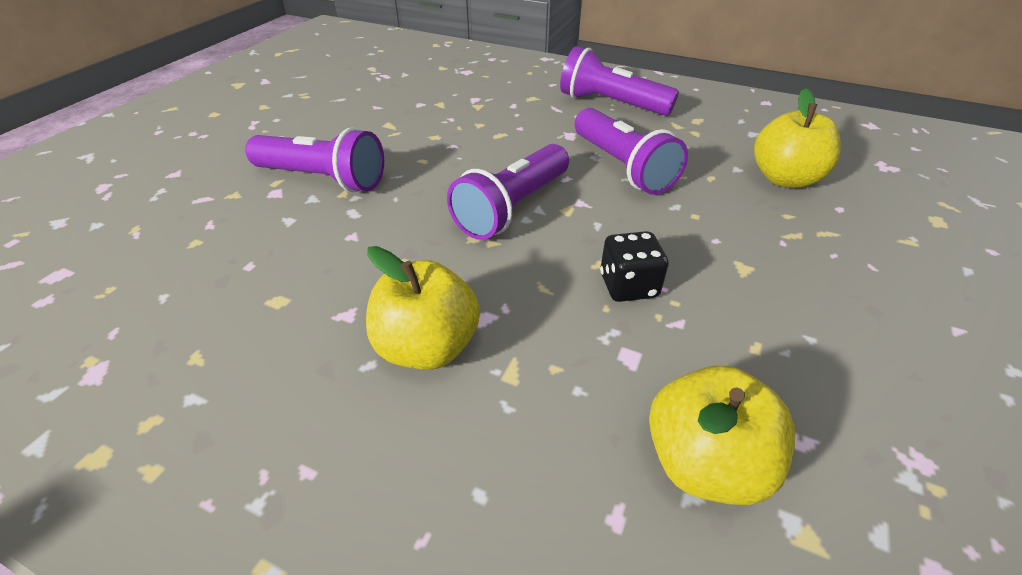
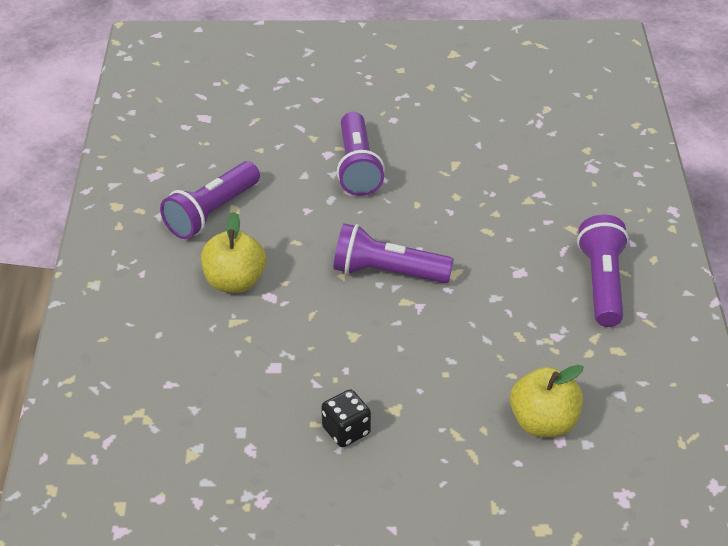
camera: 65 degrees right, 0 degrees up
(622, 167) = (488, 317): purple flashlight -> purple flashlight (212, 213)
(628, 286) = (337, 353): black dice -> black dice (346, 431)
(704, 462) = (216, 410): yellow apple -> none

